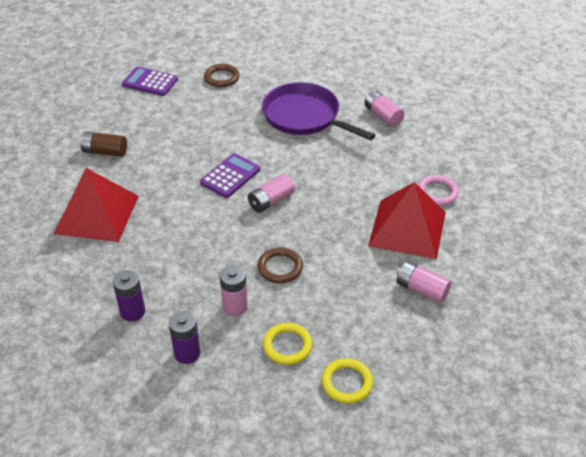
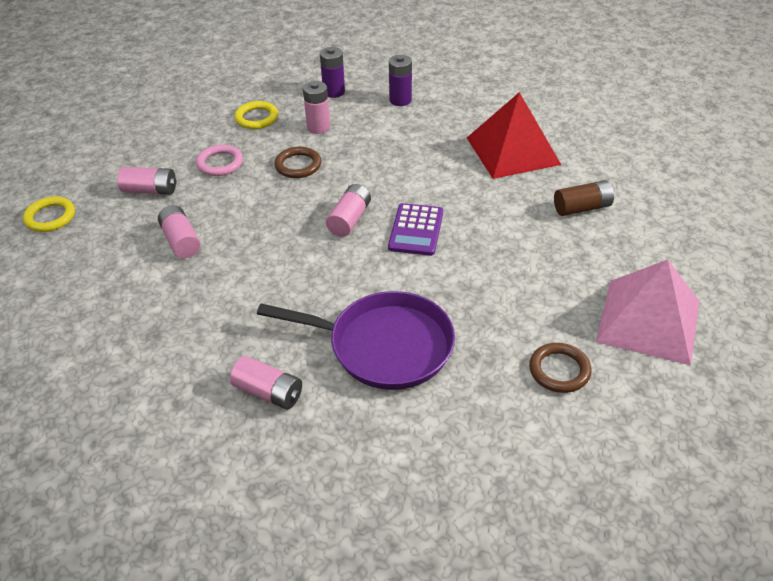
camera: 155 degrees right, 0 degrees up
(150, 82) = (648, 321): purple calculator -> pink pyramid
(347, 383) = (196, 112): yellow ring -> yellow ring (50, 217)
(407, 228) = (181, 241): red pyramid -> pink battery
(437, 192) = (154, 295): pink ring -> pink ring (220, 163)

